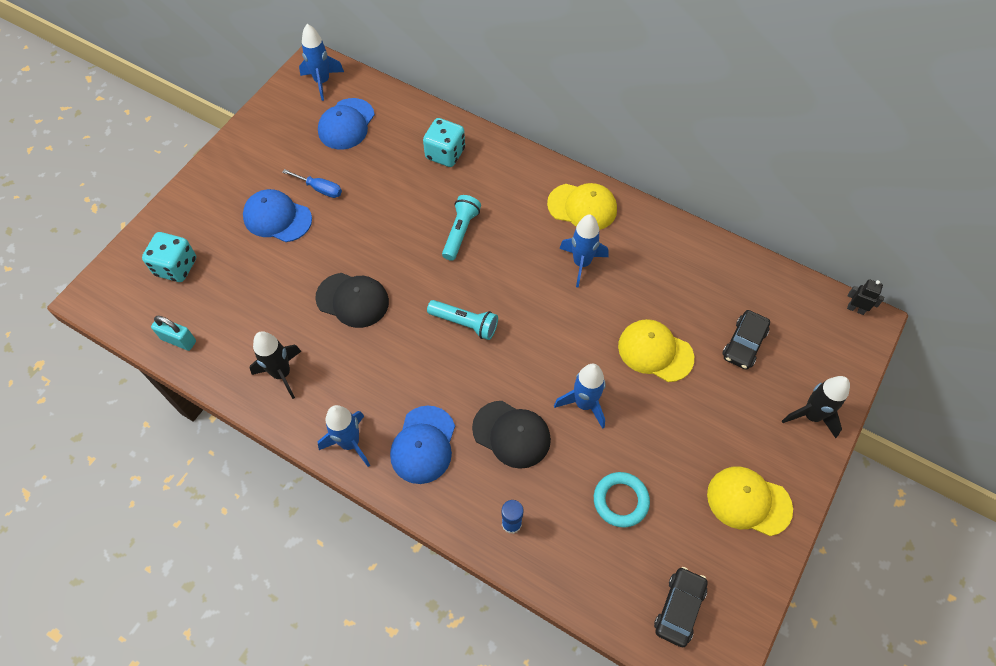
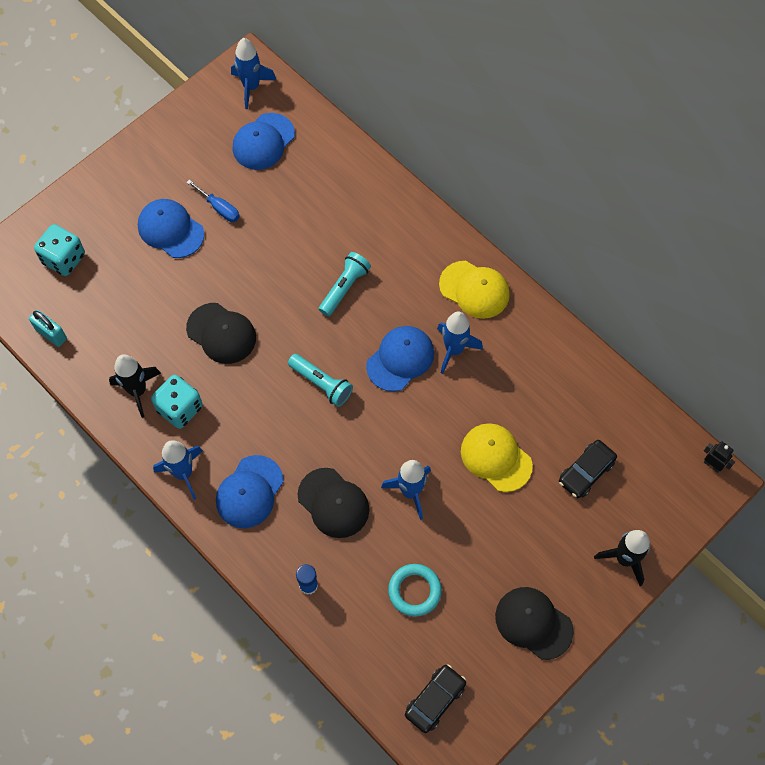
camera: 15 degrees right, 5 degrees up
(445, 154) = (354, 198): turquoise dice -> turquoise dice (180, 408)
(534, 283) = (400, 359): none -> blue cap
(748, 501) = (533, 623): yellow cap -> black cap

